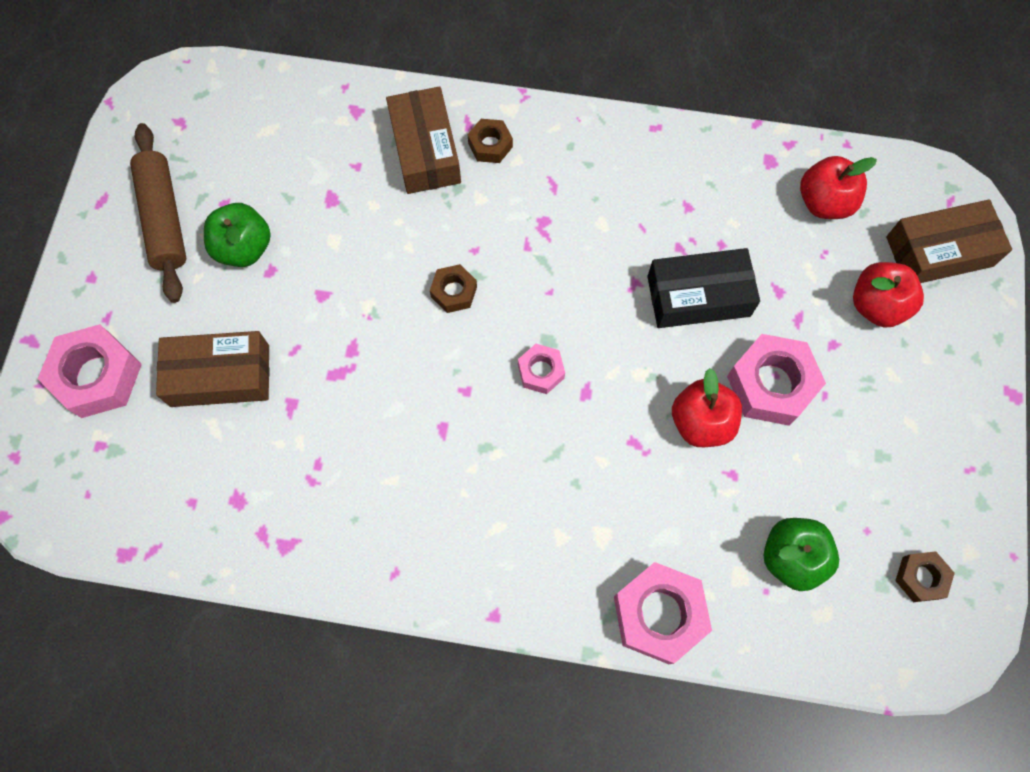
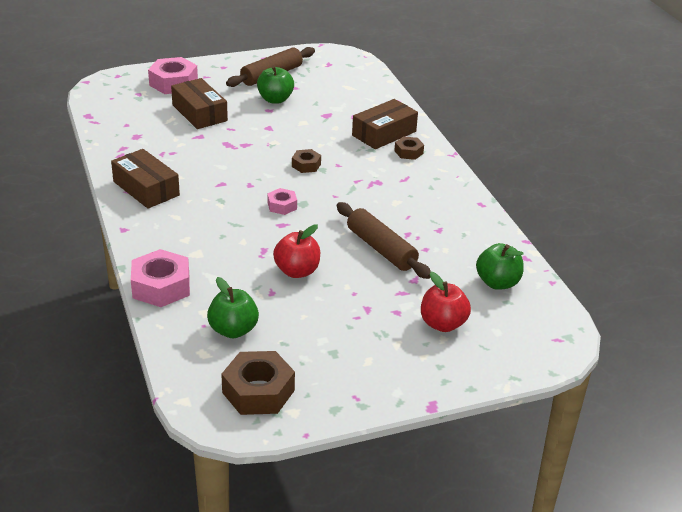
camera: 60 degrees right, 35 degrees down
(698, 296) = (381, 249): black box -> brown rolling pin
(771, 384) = (345, 292): pink nut -> none
(824, 202) = (497, 283): red apple -> green apple
(920, 578) = (258, 391): brown nut -> brown nut, size x1.83
(939, 251) = (512, 343): brown box -> brown box (146, 188)

